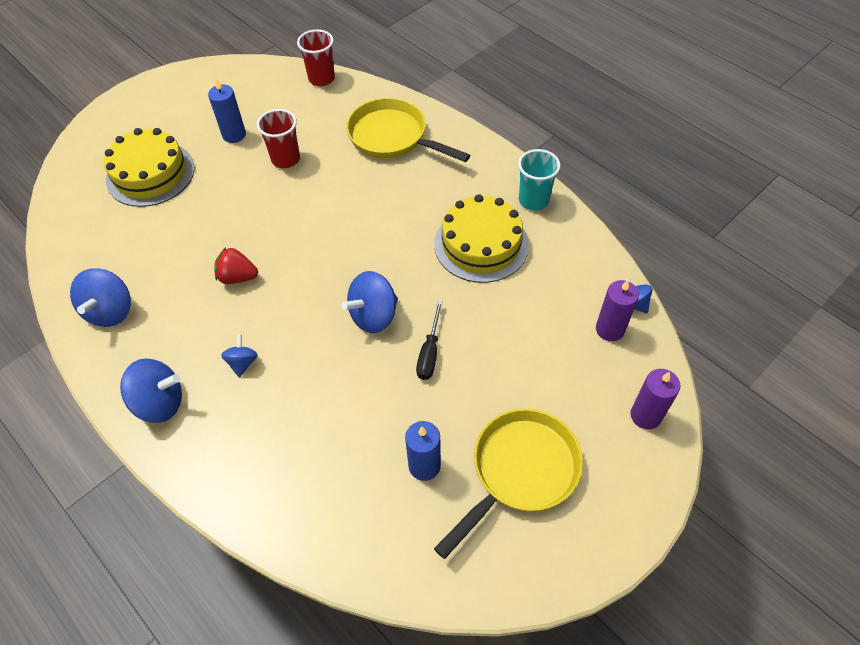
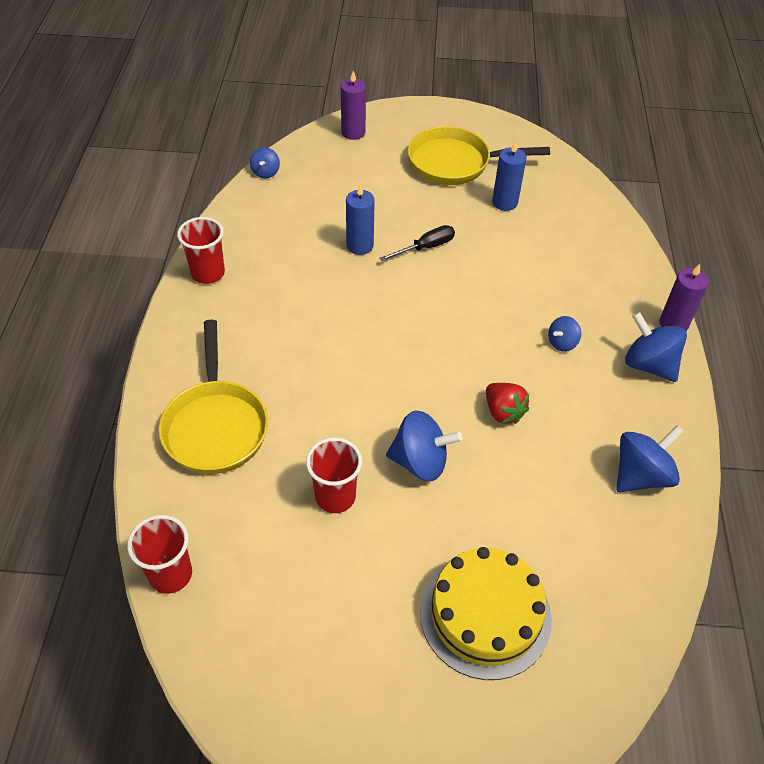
camera: 135 degrees left, 5 degrees down
(234, 135) = (349, 583): blue candle -> blue candle (360, 246)
(373, 316) = (433, 297): blue spinning top -> blue spinning top (420, 462)
(481, 244) = (293, 278): yellow cake -> none
(533, 200) = (208, 273): turquoise cup -> red cup
(610, 329) = (302, 174): purple candle -> purple candle (673, 324)

